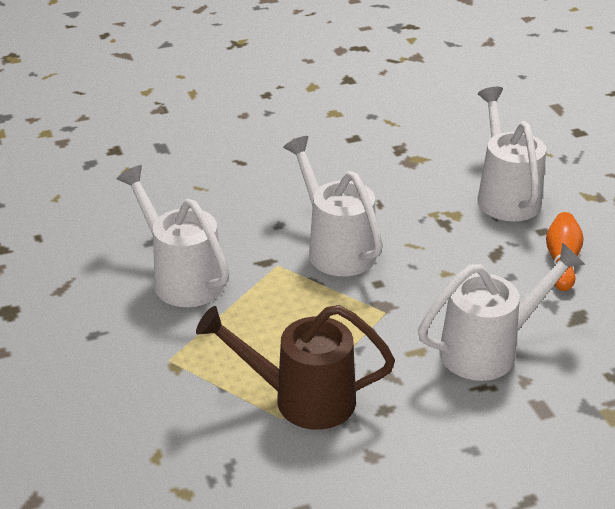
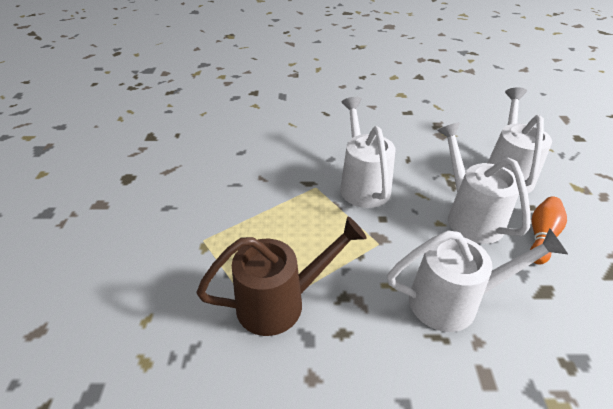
camera: 20 degrees right, 5 degrees up
(182, 278) = (247, 181): white watering can -> white watering can (470, 216)
(302, 399) = (280, 302): brown watering can -> brown watering can turned 135 degrees clockwise

